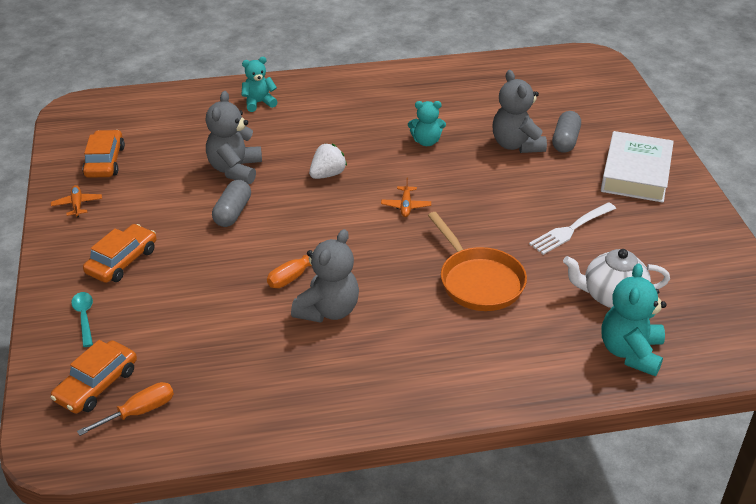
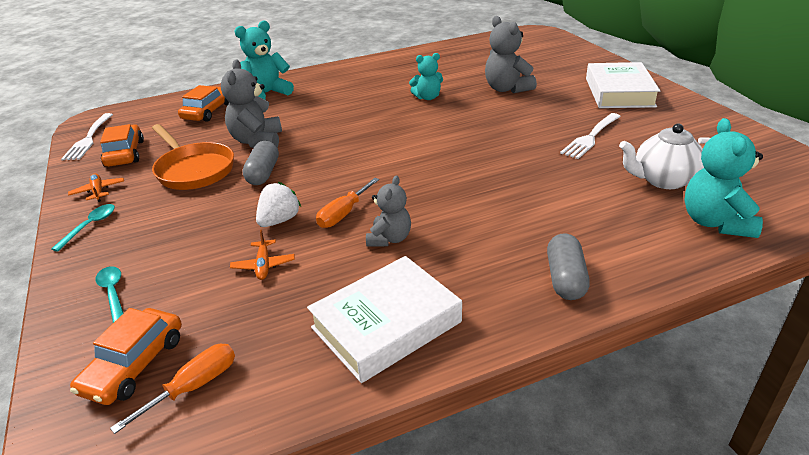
camera: 10 degrees left, 5 degrees down
(68, 244) = (90, 226): none -> turquoise spoon
(71, 134) = (88, 139): none -> white fork
(122, 261) = (152, 232): orange car -> orange car (208, 111)
(259, 103) = (267, 93): turquoise teddy bear -> turquoise teddy bear, size x1.55
(298, 391) = (386, 325): none -> white book
(327, 174) = (347, 132): white strawberry -> white strawberry (279, 220)
(328, 310) = (389, 239): grey teddy bear -> grey teddy bear, size x0.65
(406, 206) = (430, 143): orange plane -> orange plane (263, 265)
(478, 281) = (529, 189): orange pan -> orange pan (193, 170)
(565, 141) = (546, 81): grey capsule -> grey capsule (565, 278)

